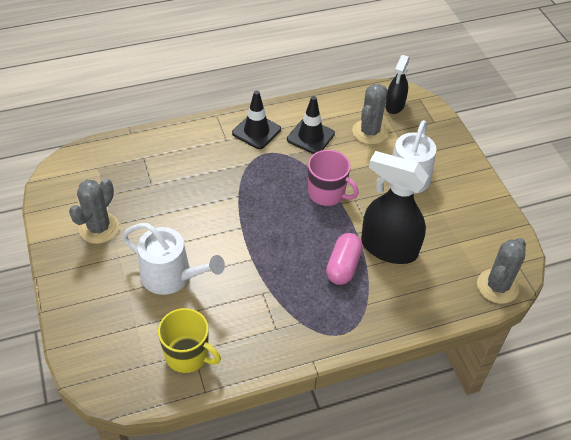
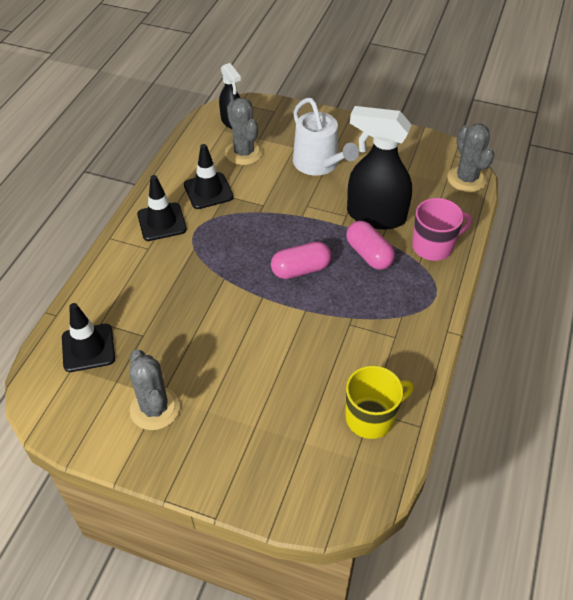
camera: 50 degrees left, 0 degrees up
(118, 165) = (88, 348): none -> black traffic cone
(171, 276) = (271, 381): white watering can -> none
(287, 234) = (300, 269): none -> pink capsule
(327, 193) = (282, 218): pink mug -> pink mug (433, 246)
(388, 248) = (375, 216): black spray bottle -> black spray bottle turned 45 degrees clockwise

